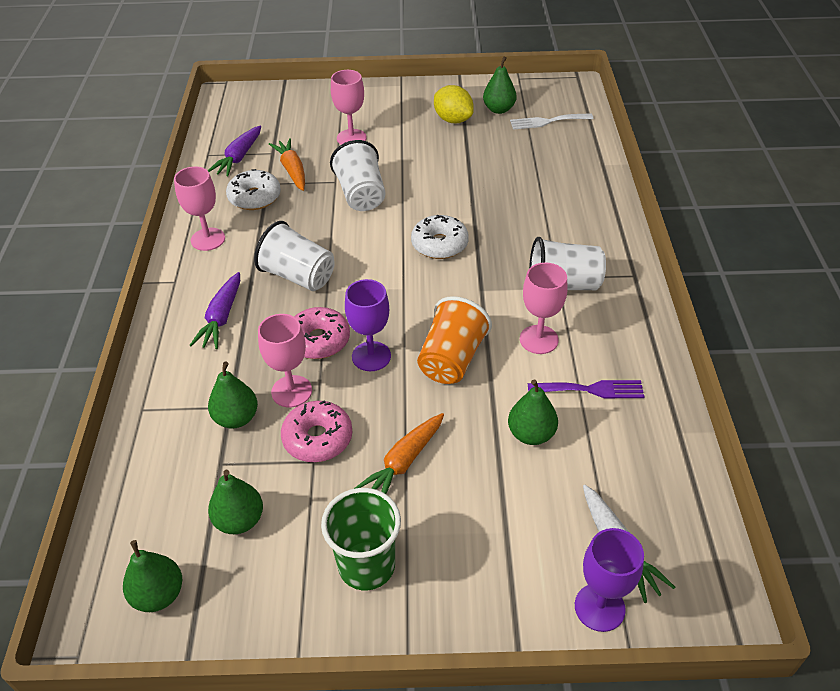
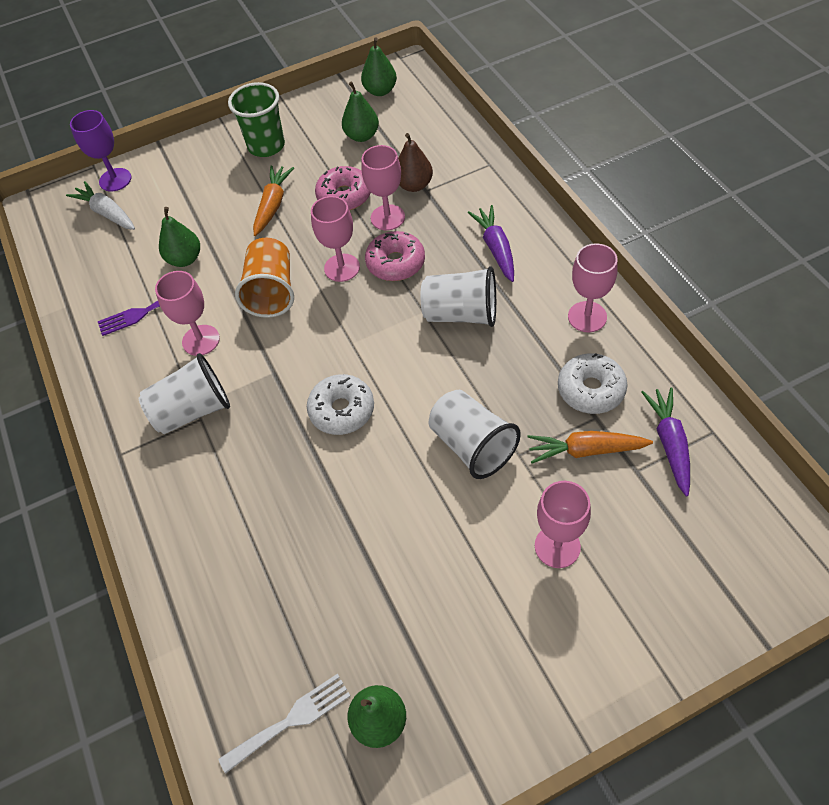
camera: 160 degrees right, 10 degrees up
(236, 418) = (414, 185): green pear -> brown pear
(292, 170) = (585, 450): orange carrot -> orange carrot turned 135 degrees clockwise
(371, 356) = (342, 268): purple goblet -> pink goblet
(453, 120) = (438, 657): yellow lemon -> none

